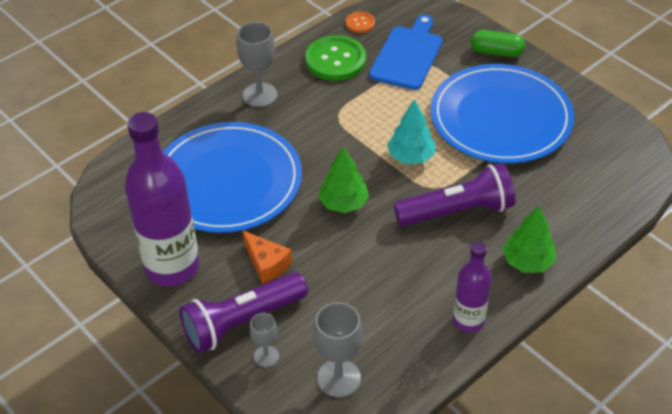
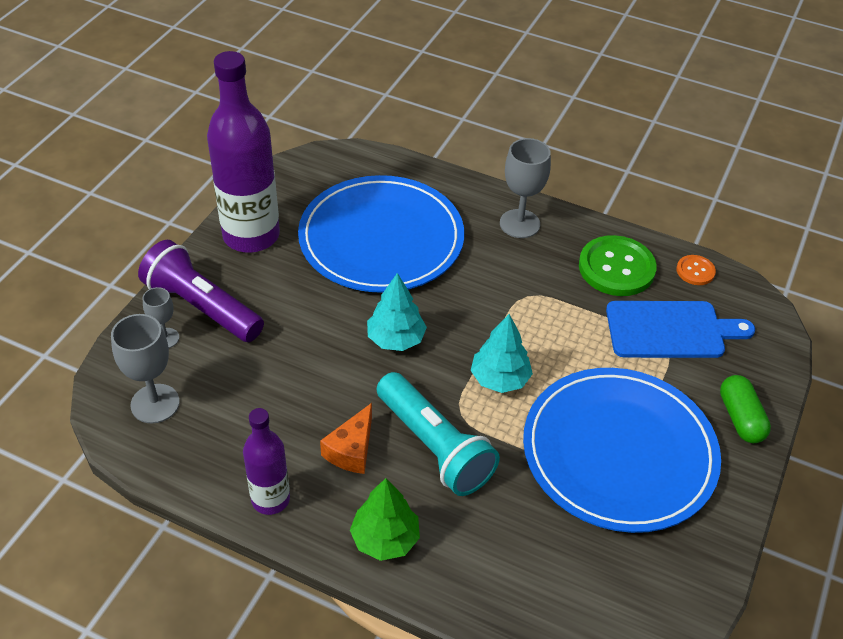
camera: 65 degrees right, 0 degrees up
(267, 264) = (283, 302): orange cheese -> orange cheese (352, 450)
(343, 203) = (396, 339): green tree -> turquoise tree
(457, 211) = (434, 446): purple flashlight -> turquoise flashlight

